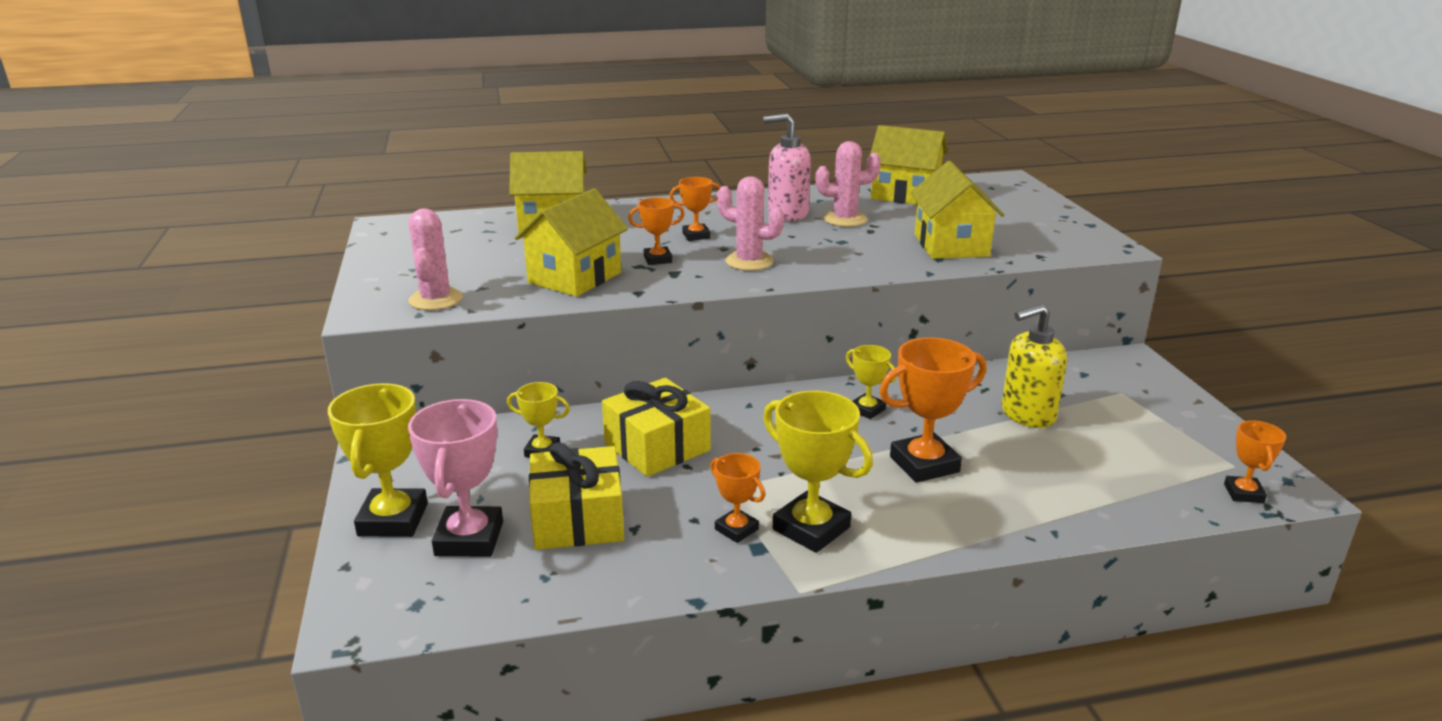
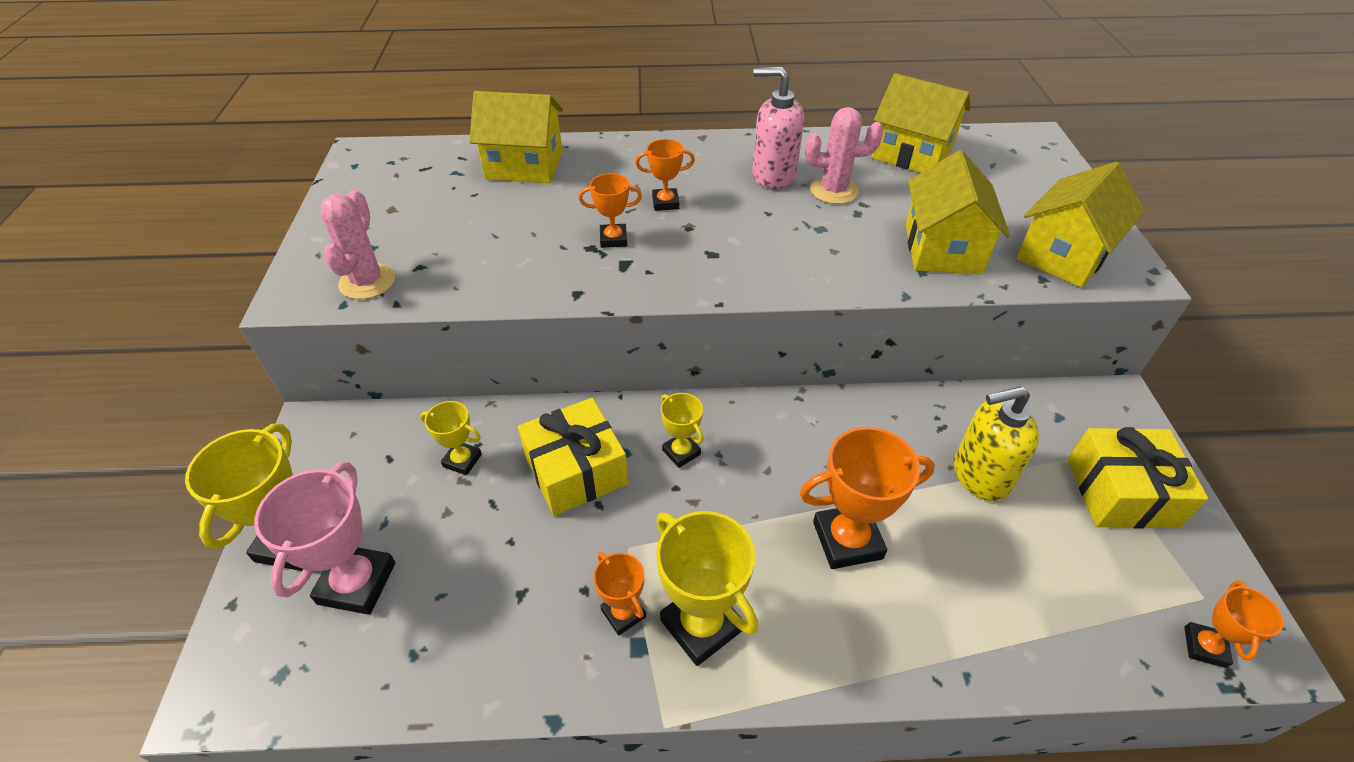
camera: 10 degrees right, 20 degrees up
(575, 277) = (518, 261): yellow house -> yellow house (1063, 255)
(578, 519) = (469, 570): yellow gift -> yellow gift (1121, 492)
(749, 261) = (709, 253): pink cactus -> none
(867, 410) = (807, 443): yellow trophy -> yellow trophy (681, 452)

